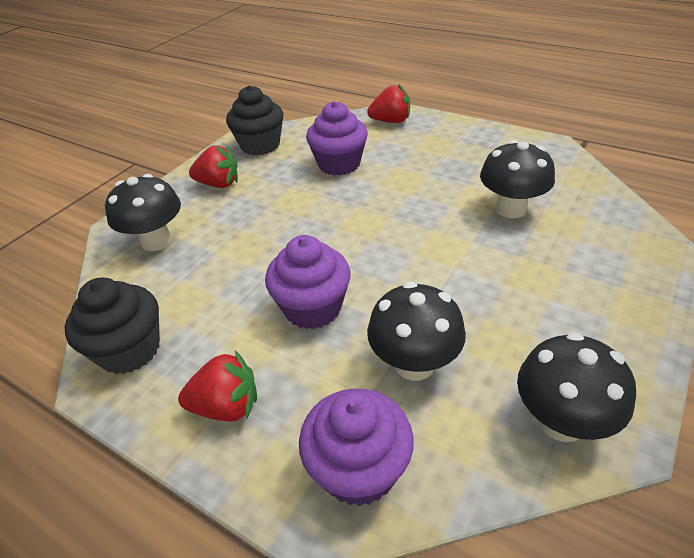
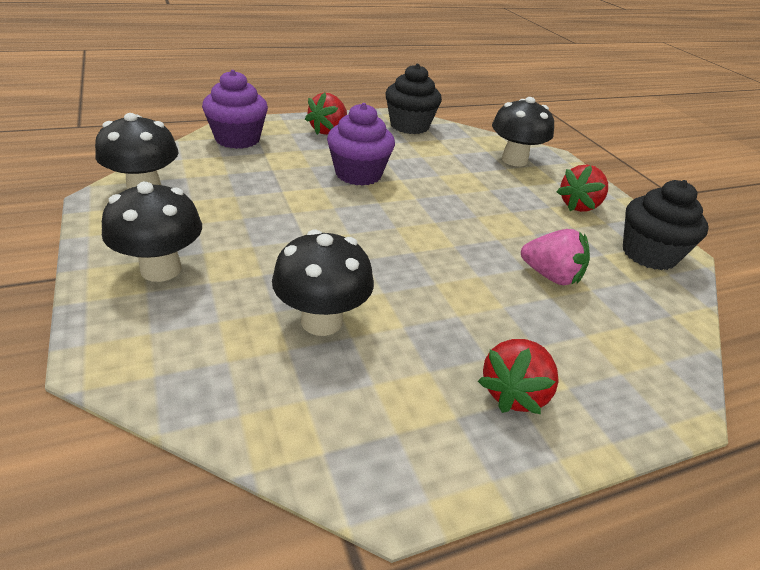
camera: 120 degrees right, 5 degrees down
(339, 164) = (551, 276): purple cupcake -> pink strawberry
(391, 121) = (641, 378): red strawberry -> red strawberry (514, 393)
(414, 364) = (259, 178): black mushroom -> black mushroom (161, 269)

